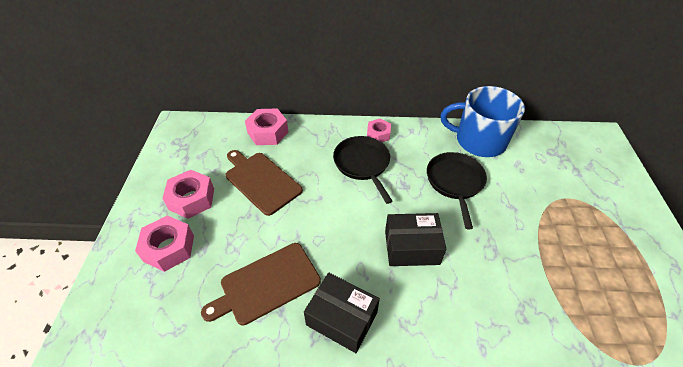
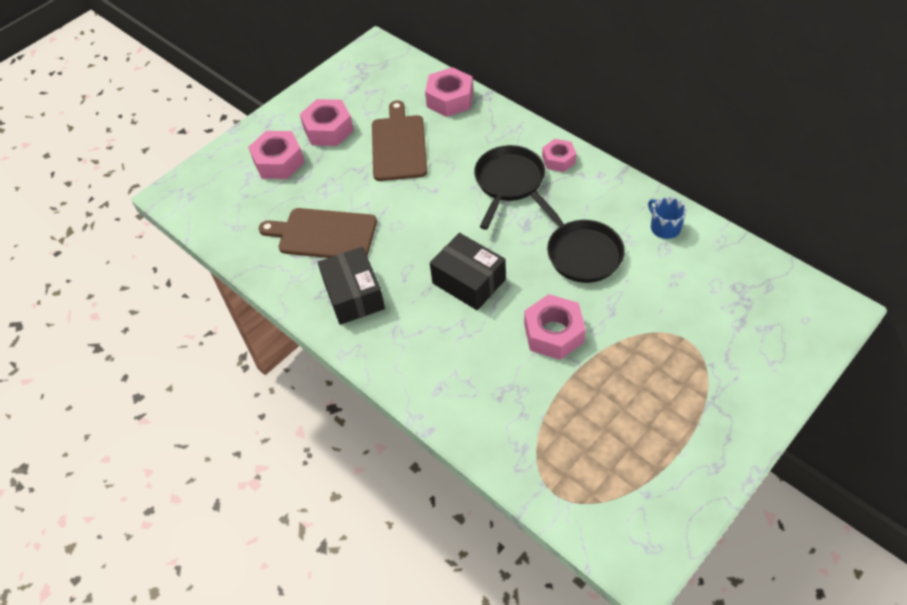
camera: 45 degrees right, 5 degrees up
(455, 182) = (581, 252): black pan -> black pan turned 105 degrees clockwise
(479, 141) = (664, 227): blue mug -> blue mug, size x0.44
(501, 246) = (553, 333): none -> pink nut

